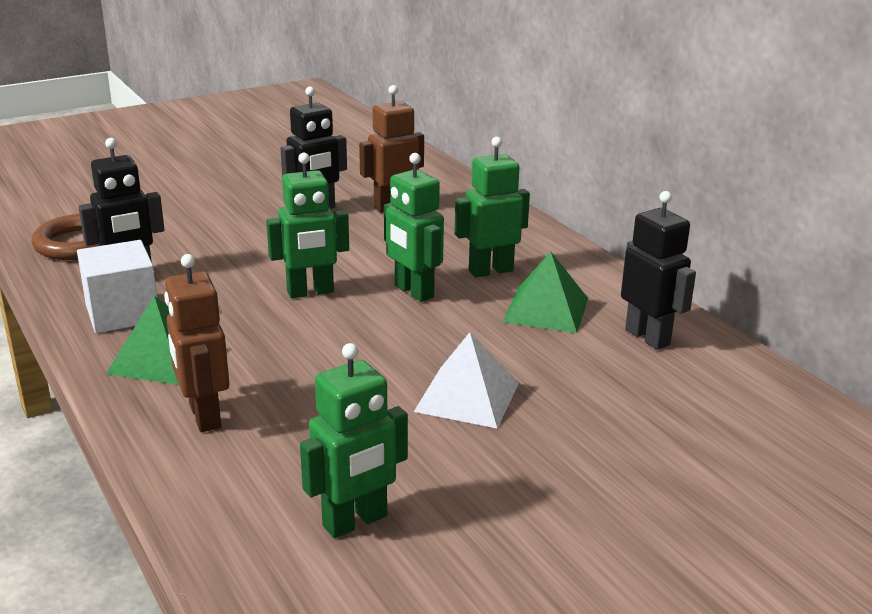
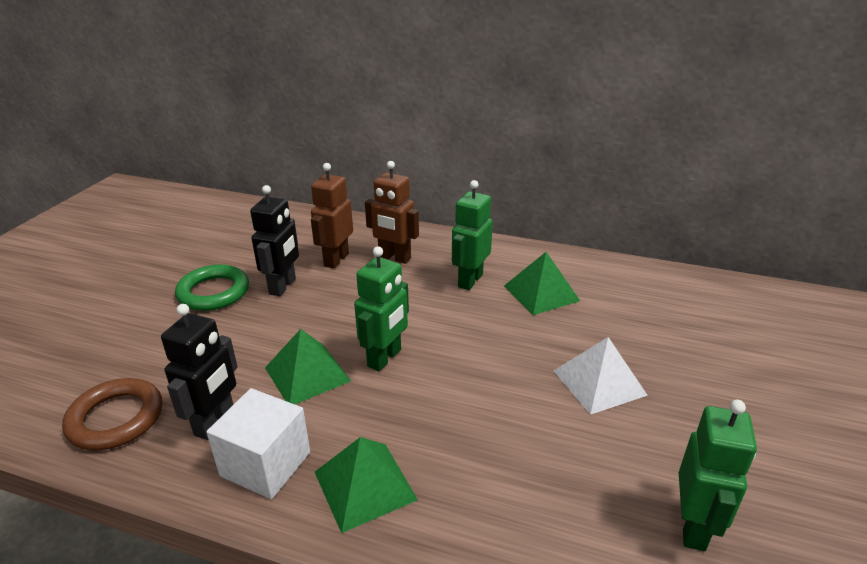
camera: 40 degrees left, 5 degrees up
(204, 416) = (476, 516): brown robot -> brown robot (394, 258)
(235, 275) = (307, 374): none -> green pyramid
(256, 193) = (213, 292): none -> green ring
(413, 292) = (450, 321): green robot -> none
(648, 337) = (615, 284): black robot -> none

